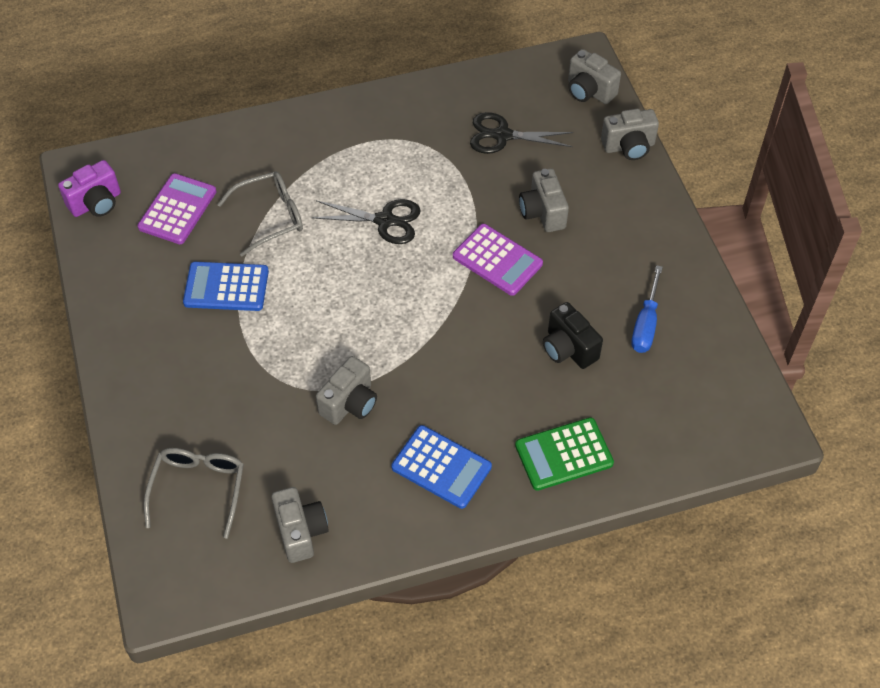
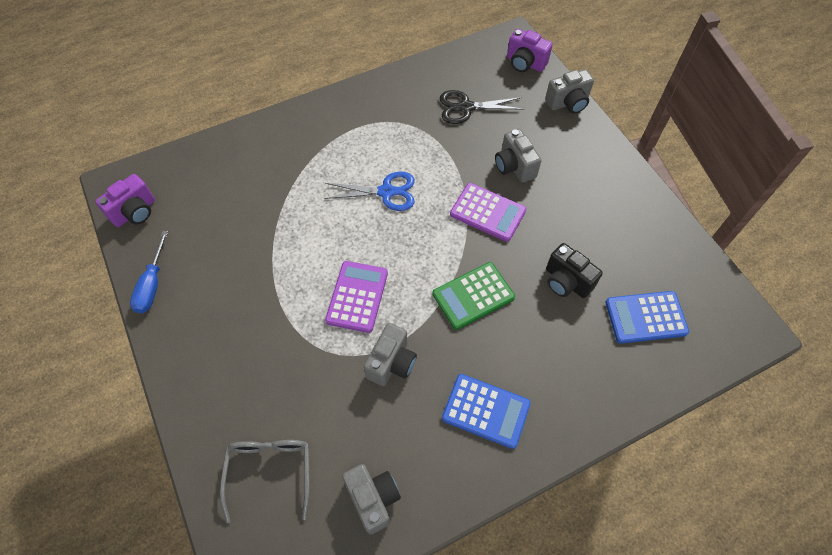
camera: 10 degrees left, 5 degrees up
(177, 209) = (207, 207): purple calculator -> purple calculator (357, 296)
(226, 287) = (262, 271): blue calculator -> blue calculator (645, 317)
(270, 217) = (289, 202): grey glasses -> none
(384, 221) = (386, 192): black scissors -> blue scissors
(563, 454) = (588, 380): green calculator -> green calculator (473, 296)
(589, 91) = (525, 63): grey camera -> purple camera
(645, 324) = (623, 250): blue screwdriver -> blue screwdriver (152, 285)

